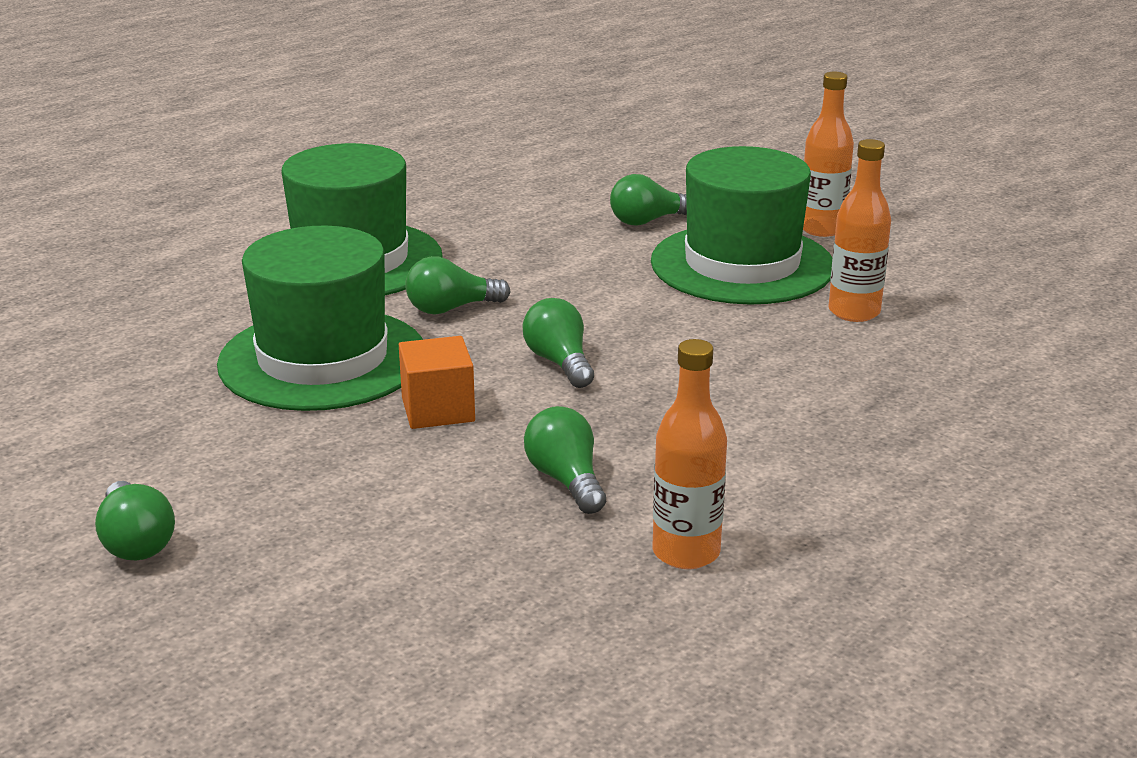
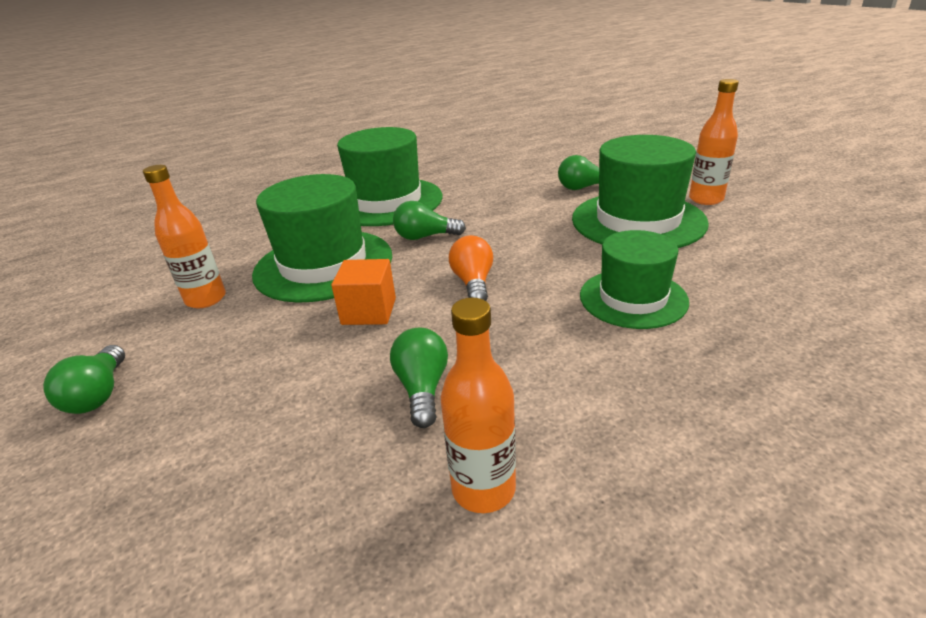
camera: 20 degrees right, 5 degrees up
(559, 362) = (473, 283): green light bulb -> orange light bulb
(770, 361) = (633, 298): none -> green hat
(854, 312) = (715, 263): orange bottle -> orange bottle (206, 299)

